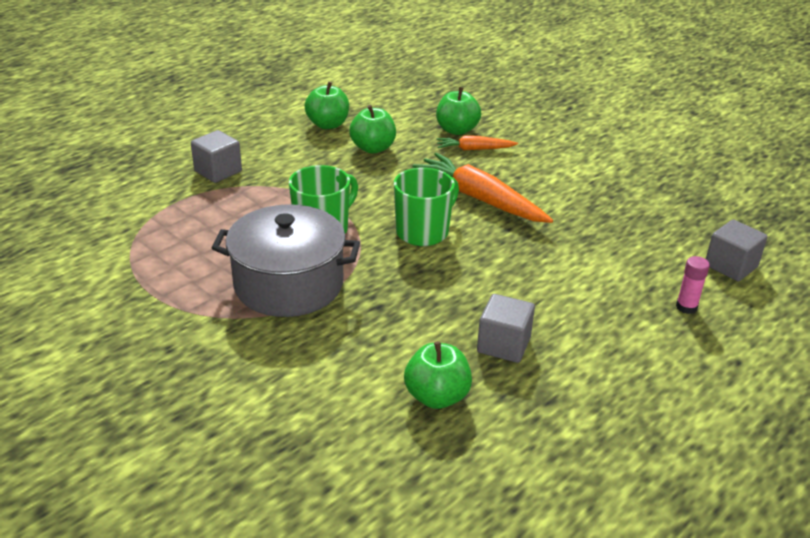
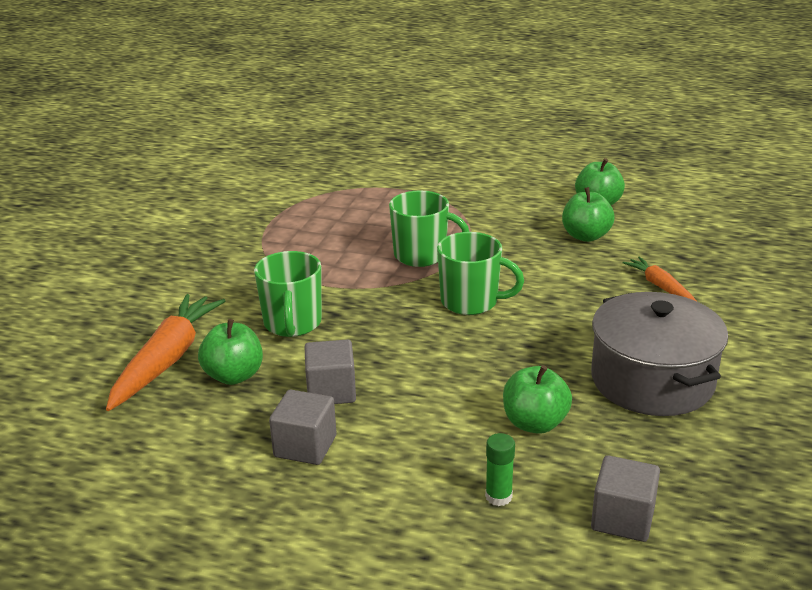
camera: 65 degrees right, 5 degrees down
(218, 171) = (457, 187): grey cube -> grey cube (305, 446)
(288, 284) = (329, 266): grey pot -> grey pot (652, 380)
(374, 336) = (292, 324): none -> green mug
(457, 130) = (685, 266): green apple -> green apple (534, 423)
(480, 199) = (566, 315): orange carrot -> orange carrot (167, 360)
(686, 307) = (498, 496): pink glue stick -> green glue stick

